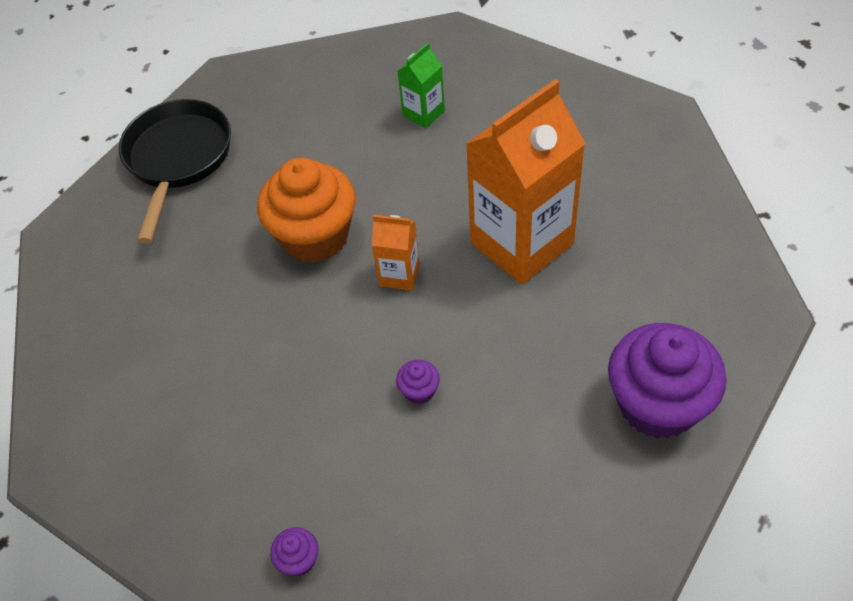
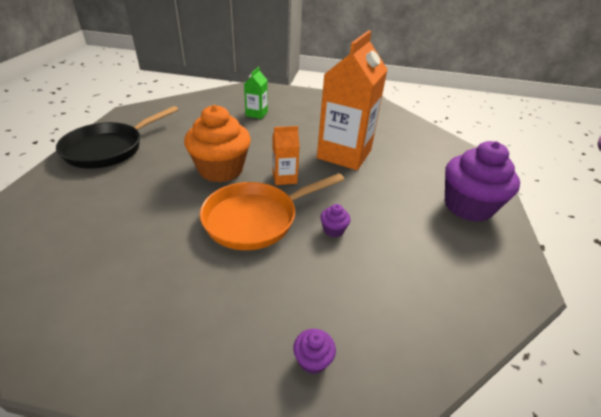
camera: 30 degrees left, 15 degrees down
(178, 159) = (109, 149): black pan -> black pan turned 120 degrees counterclockwise
(324, 343) = (256, 219): none -> orange pan

